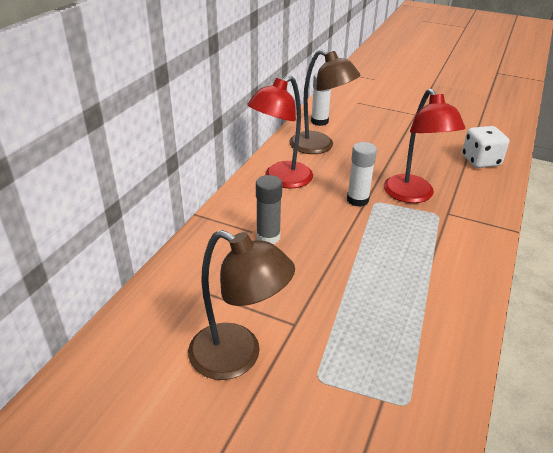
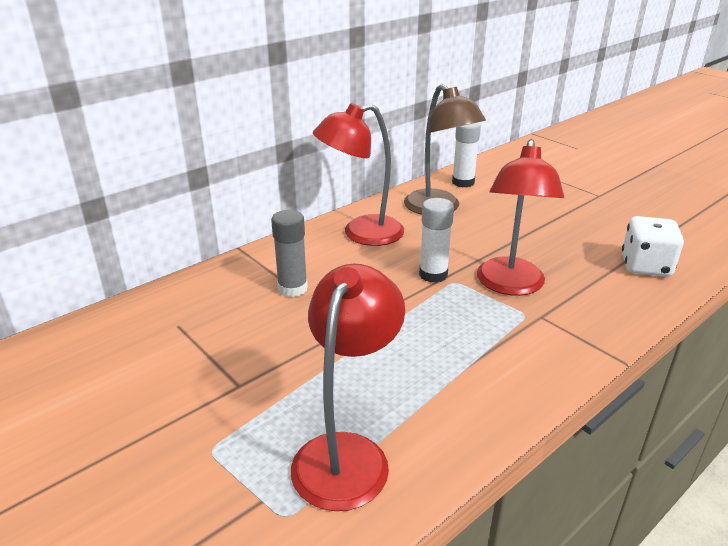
camera: 25 degrees right, 5 degrees down
(238, 357) = (149, 399): brown lamp -> none
(409, 347) = (347, 453): none -> red lamp

